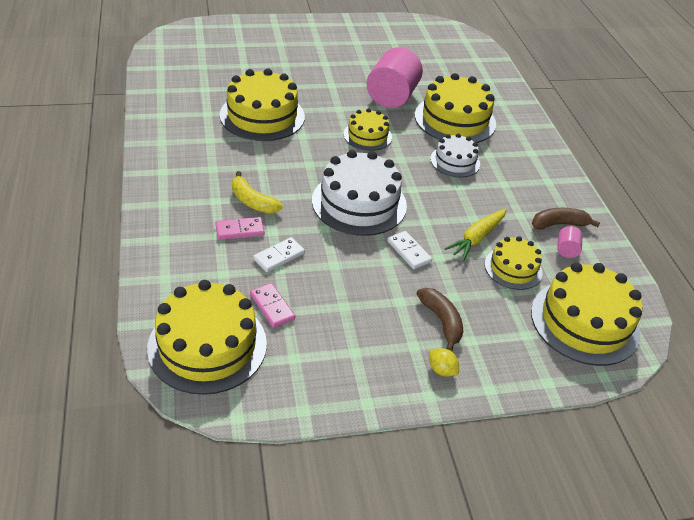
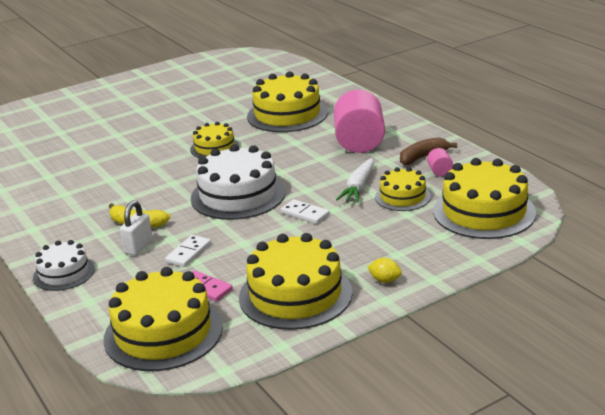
camera: 15 degrees left, 15 degrees down
(240, 230) = (138, 247): pink domino -> white padlock
(262, 116) = (104, 162): yellow cake -> yellow cake (295, 295)
(392, 97) = (219, 115): pink cylinder -> pink cylinder (359, 143)
(441, 321) = (364, 249): brown banana -> none
(455, 161) = (306, 142): white cake -> white cake (64, 273)
(477, 238) = (359, 187): yellow carrot -> white carrot

